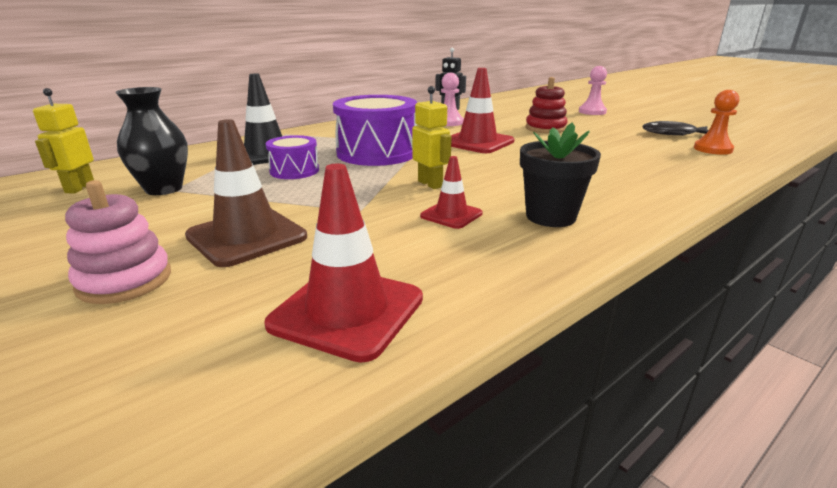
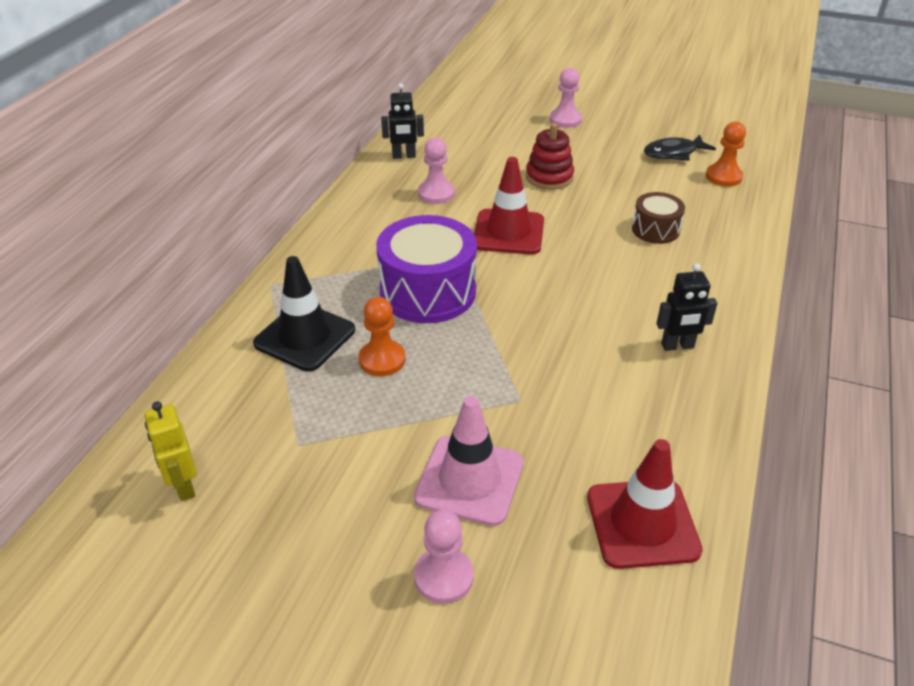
camera: 30 degrees left, 15 degrees up
(124, 281) = (443, 577): pink stacking toy -> pink pawn
(164, 189) = (285, 447): black vase -> none
(246, 237) = (469, 480): brown traffic cone -> pink traffic cone
(294, 171) = (382, 360): purple drum -> orange pawn
(430, 184) = (539, 332): yellow robot -> none
(451, 215) = (602, 375): red traffic cone -> none
(550, 216) = (677, 346): black flower pot -> black robot
(609, 160) = (655, 229): none -> brown drum

